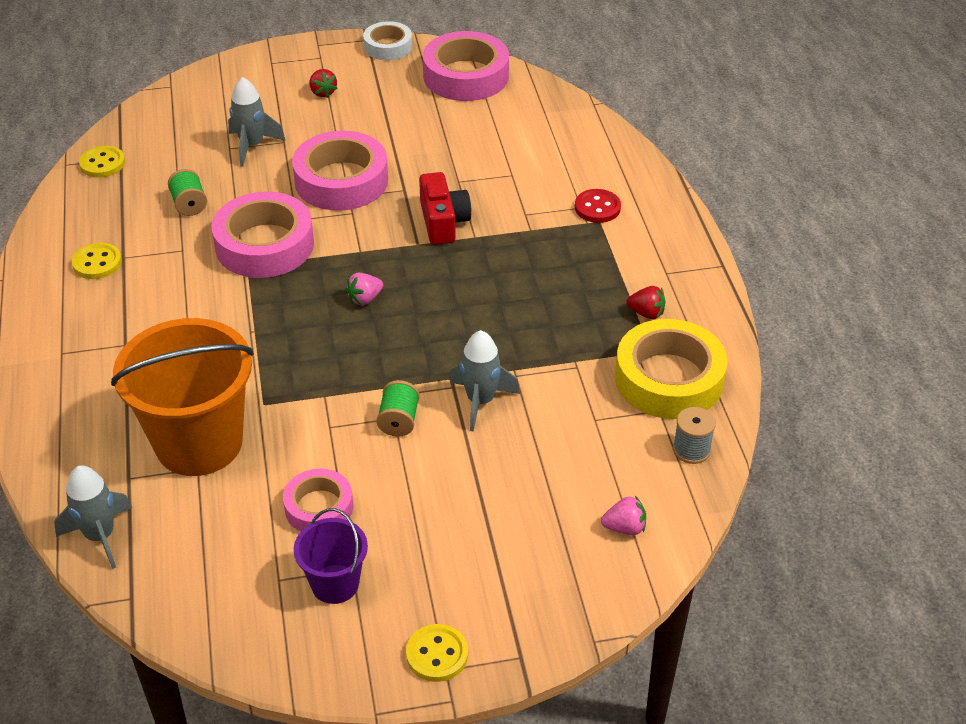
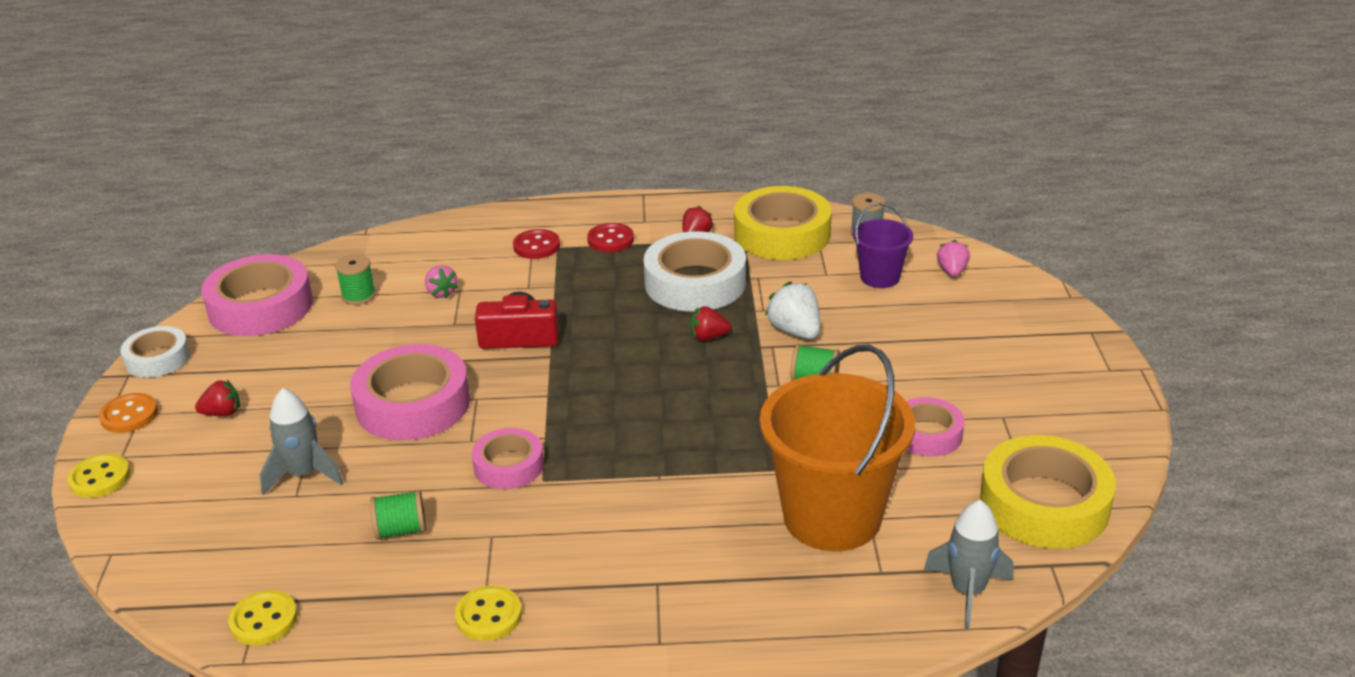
camera: 80 degrees left, 10 degrees down
(214, 596) = (1044, 504): none -> yellow tape
(264, 245) = (509, 465): pink tape -> pink tape, size x0.58
(317, 53) = (129, 415): none -> orange button
(335, 584) = (1022, 426): purple bucket -> purple bucket (880, 277)
(365, 299) = (628, 394): pink strawberry -> pink strawberry (441, 292)
(437, 654) = (1095, 373): yellow button -> yellow button (100, 478)
(461, 340) = (708, 337): none -> red strawberry
(480, 401) = (795, 331): grey rocket -> white strawberry
(491, 121) = (358, 295): none -> green spool
(555, 322) = (695, 283): none -> white tape
(622, 254) = (610, 240): none -> red button

